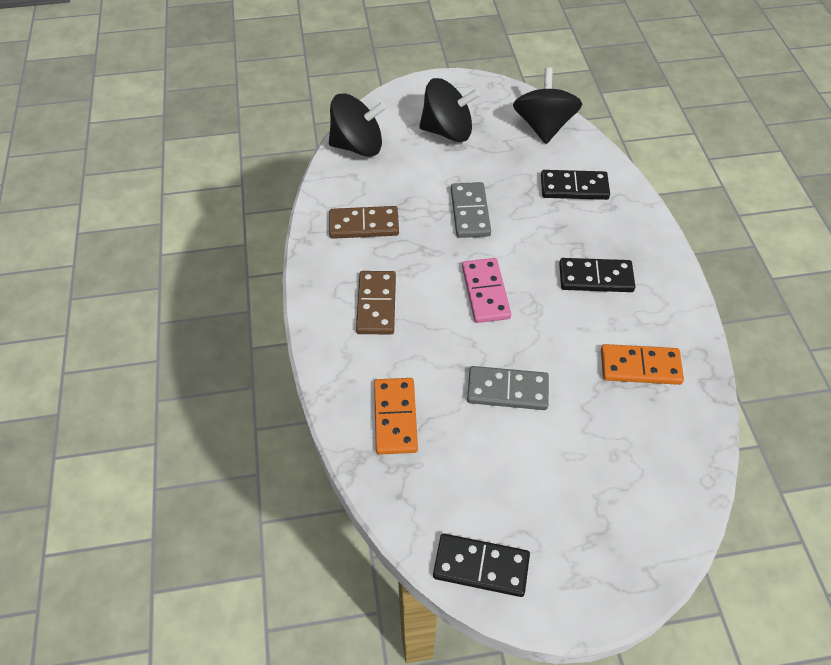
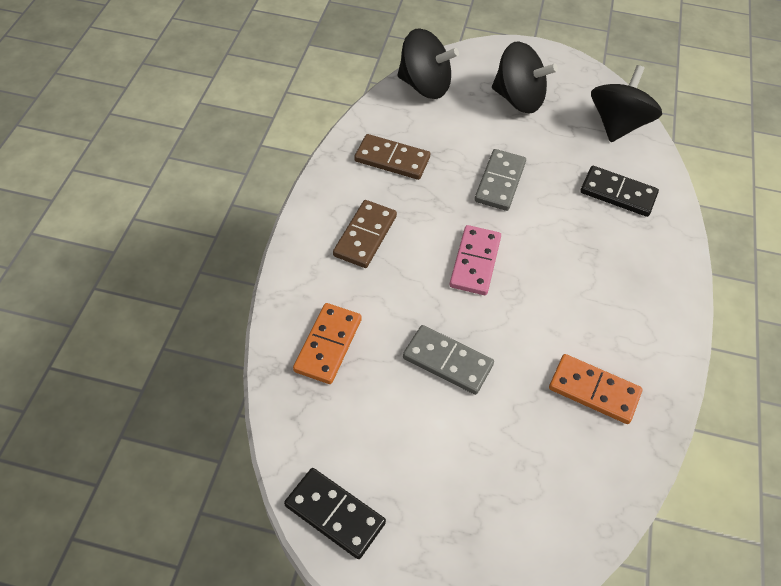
camera: 20 degrees right, 0 degrees up
(595, 278) = (593, 288): black domino -> none

